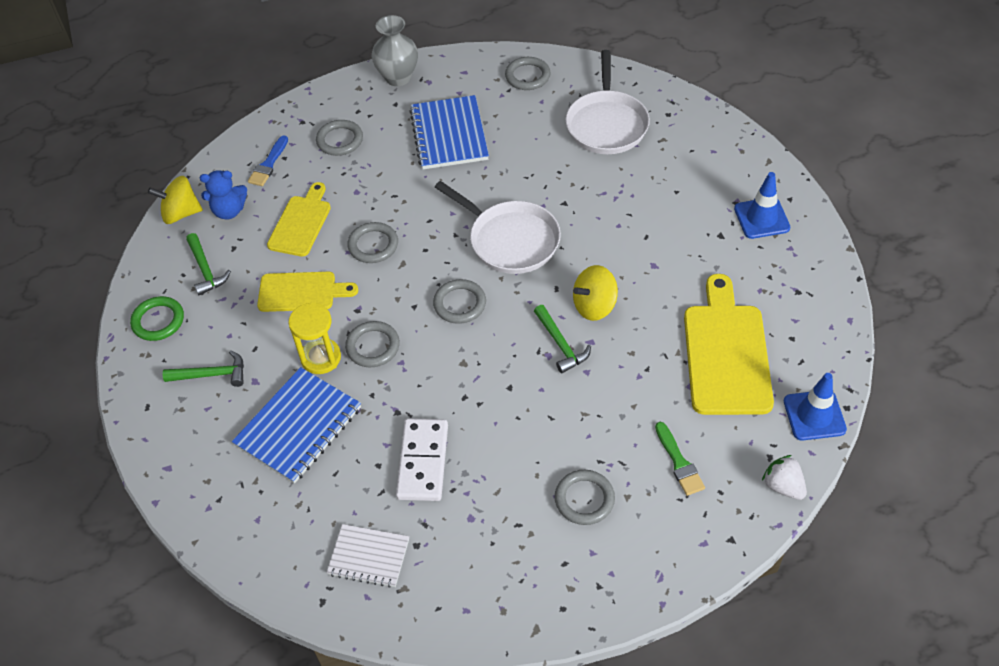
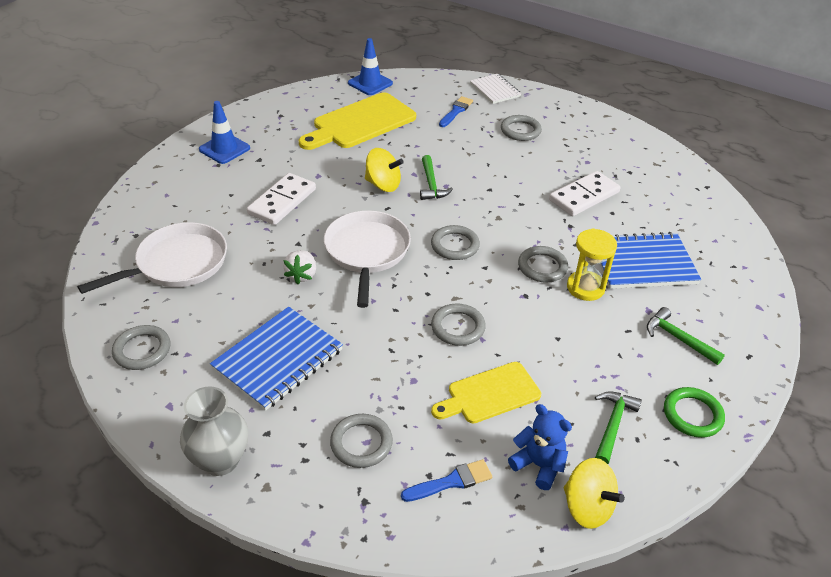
camera: 135 degrees left, 10 degrees down
(301, 292) = (551, 340): yellow cutting board -> none
(369, 557) = (662, 184): white notebook -> white notebook (495, 90)
(561, 344) = (431, 184): green hammer -> green hammer turned 150 degrees clockwise
(634, 220) = (282, 201): none -> white domino
(679, 462) = (456, 111): green brush -> blue brush
(783, 486) = (427, 78): white strawberry -> white strawberry (302, 275)

